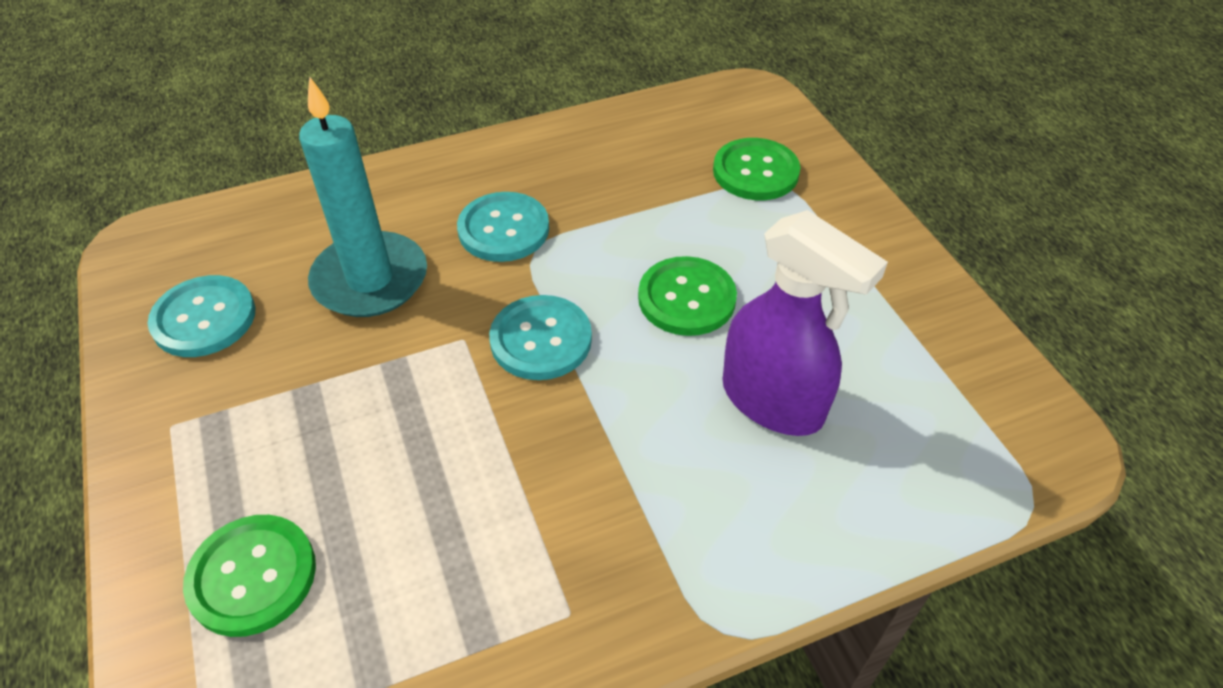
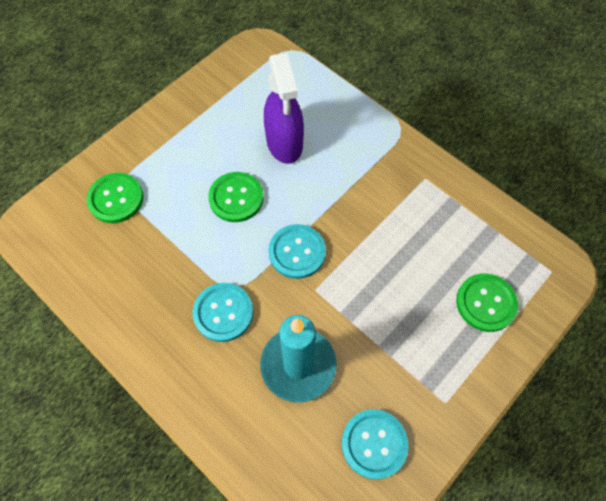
camera: 115 degrees left, 15 degrees up
(773, 401) = (284, 143): purple spray bottle -> purple spray bottle turned 150 degrees clockwise

